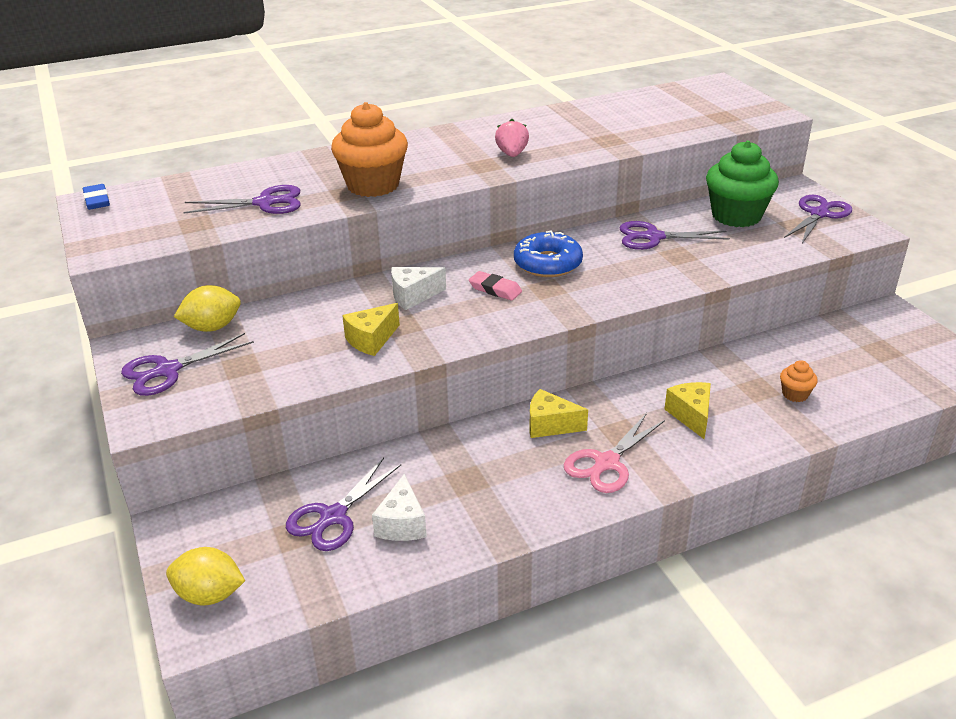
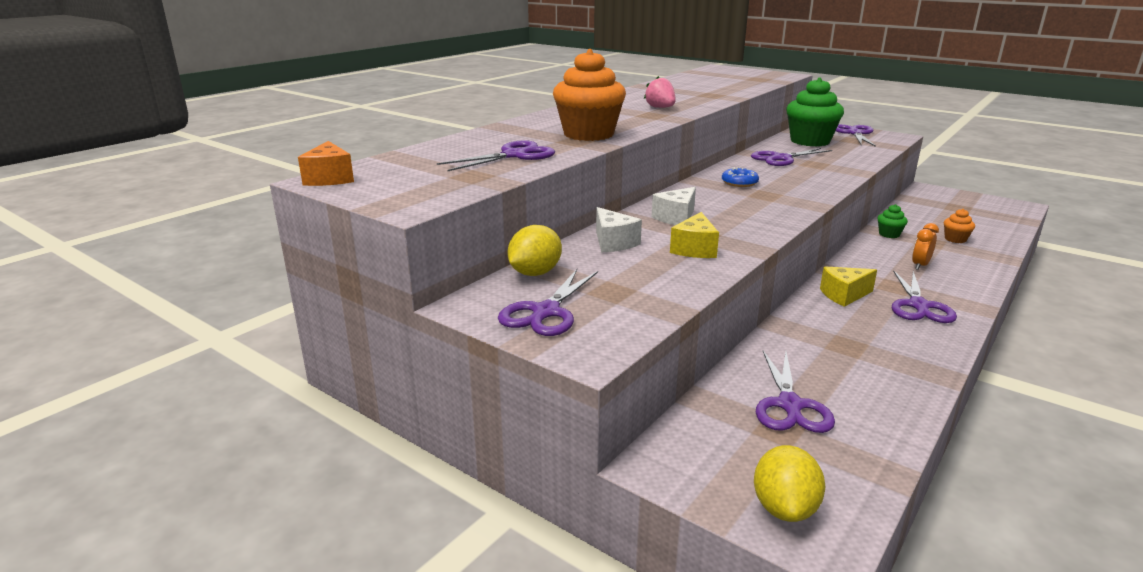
camera: 30 degrees left, 10 degrees down
(97, 200) = (329, 178): blue eraser -> orange cheese
(210, 595) = (784, 508): yellow lemon -> yellow lemon turned 60 degrees counterclockwise
(402, 523) = (850, 390): white cheese -> white cheese (613, 243)
(495, 289) = (730, 202): pink eraser -> none
(547, 263) = (739, 183): blue donut -> blue donut, size x0.60
(606, 463) = (919, 306): pink scissors -> purple scissors
(691, 416) = (920, 265): yellow cheese -> orange clock
(724, 364) = (889, 234): none -> green cupcake

